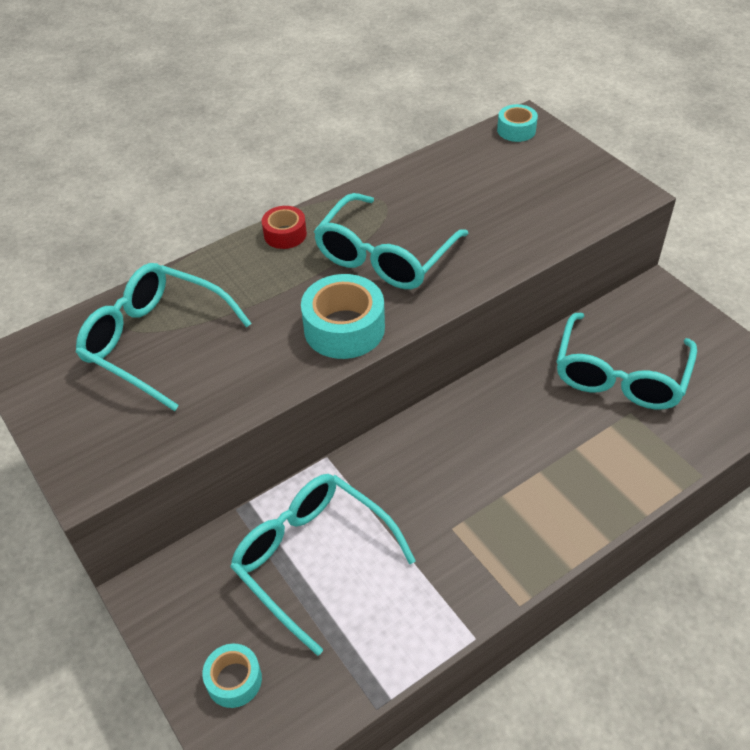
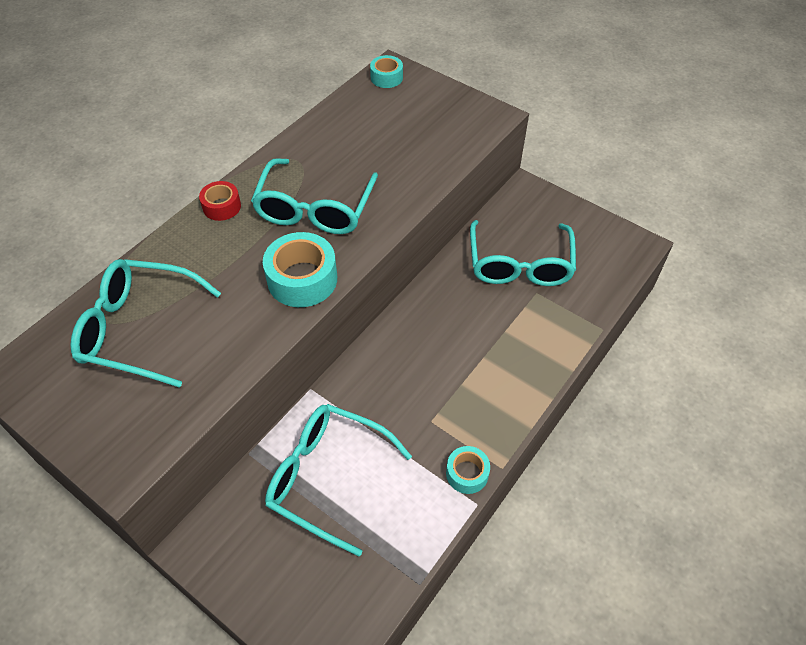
camera: 20 degrees left, 5 degrees up
(234, 680) = (296, 597): turquoise tape -> turquoise tape (467, 473)

